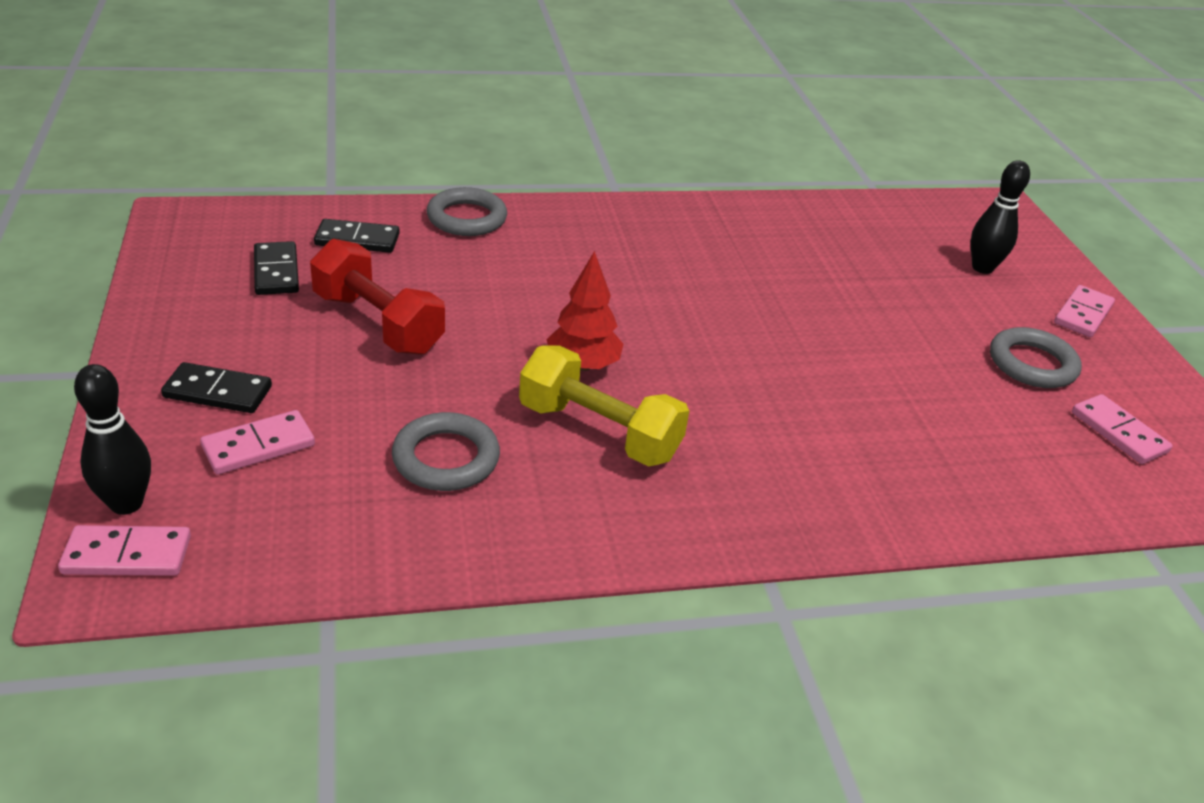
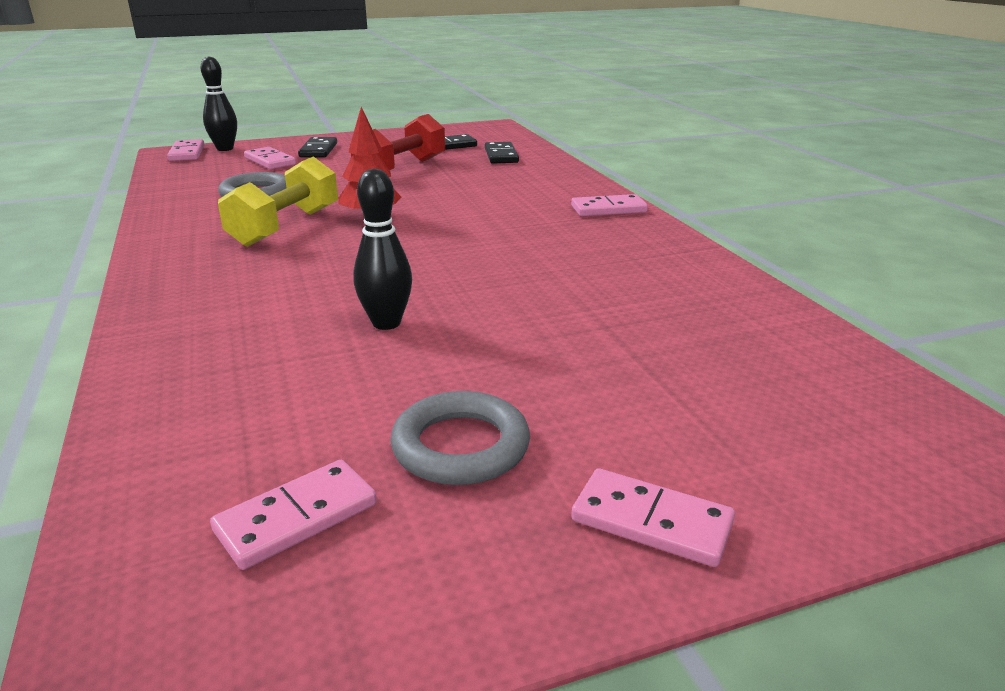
camera: 85 degrees right, 10 degrees down
(467, 218) = (559, 175): grey ring -> none
(598, 217) = (608, 209): none -> pink domino
(982, 268) = (721, 419): black bowling pin -> black bowling pin (386, 323)

